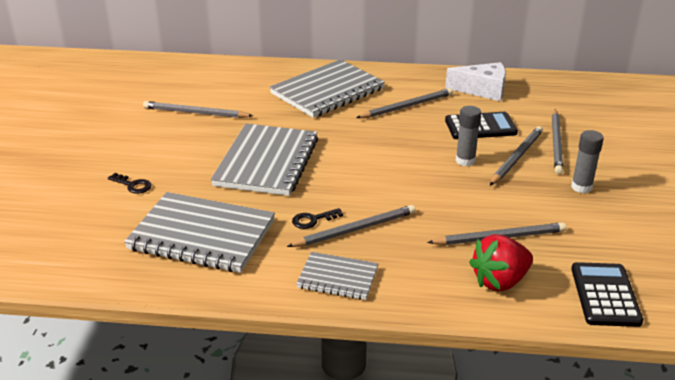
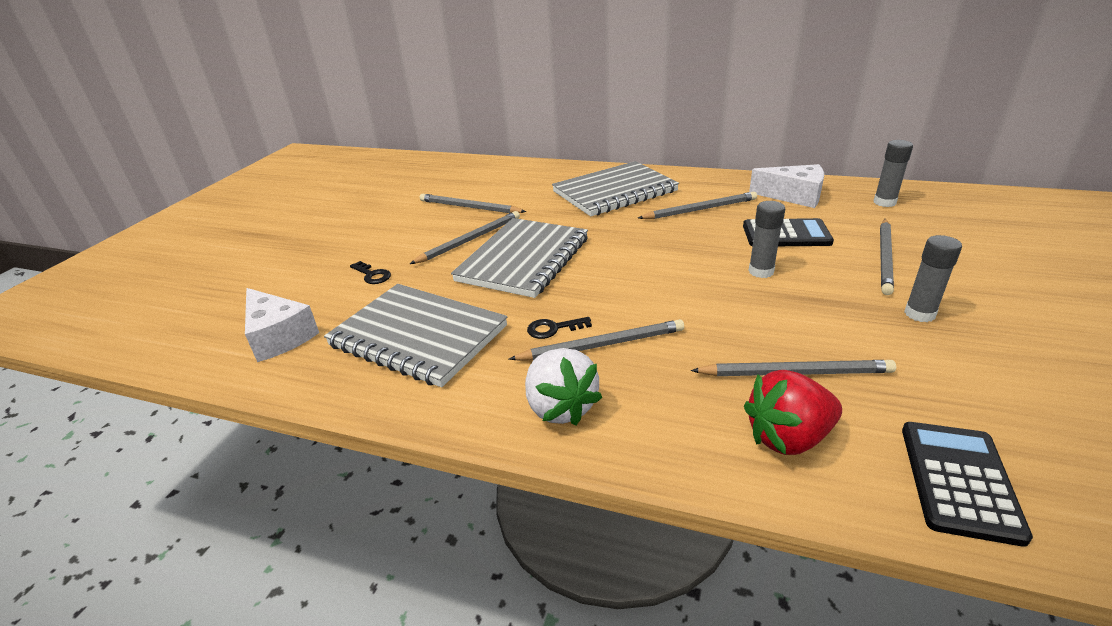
camera: 15 degrees right, 0 degrees up
(75, 246) = (279, 336): none -> white cheese
(337, 278) = (560, 407): grey notebook -> white strawberry
(516, 158) = (829, 272): grey pencil -> grey pencil (469, 240)
(554, 93) = (884, 202): none -> grey glue stick

